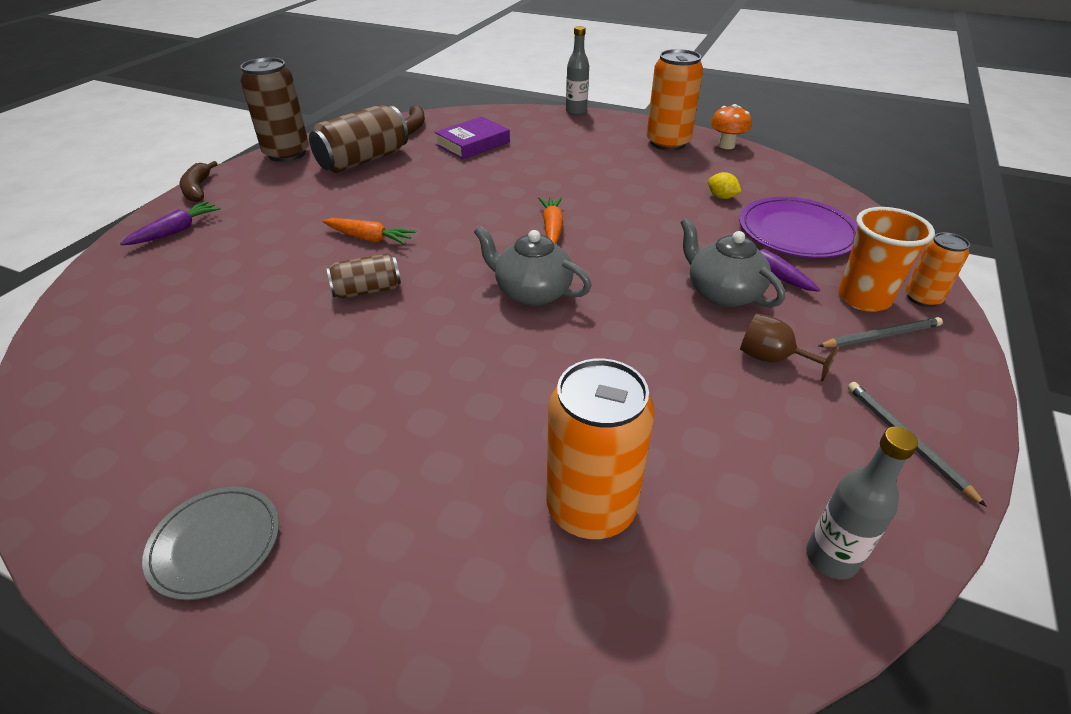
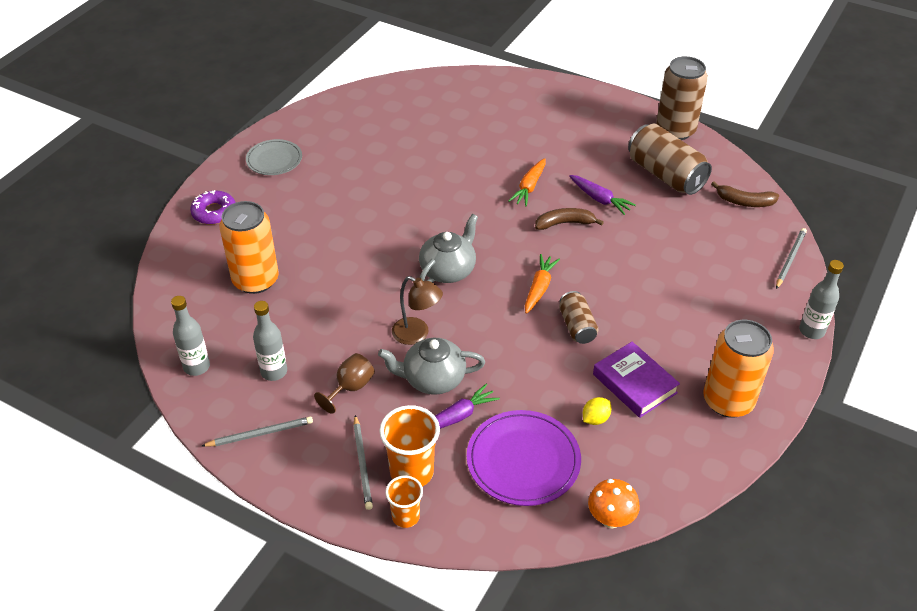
camera: 95 degrees right, 5 degrees up
(176, 231) = (545, 98): purple carrot -> purple carrot (599, 199)
(198, 189) = (608, 96): brown banana -> brown banana (564, 223)
(367, 290) = (461, 191): brown can -> brown can (577, 326)
(386, 633) = (214, 212): none -> purple donut
(473, 143) = (709, 244): purple book -> purple book (634, 383)
(491, 114) = (790, 259): none -> grey pencil
(552, 228) = (539, 288): orange carrot -> orange carrot turned 75 degrees counterclockwise
(655, 310) = (417, 334): none -> brown lamp
(722, 293) = (432, 379): grey teapot -> grey teapot turned 150 degrees counterclockwise
(726, 145) = (726, 456): orange mushroom -> orange mushroom (610, 519)
(786, 444) = (274, 372): none -> grey bottle
(922, 298) = (405, 516): orange can -> orange cup

